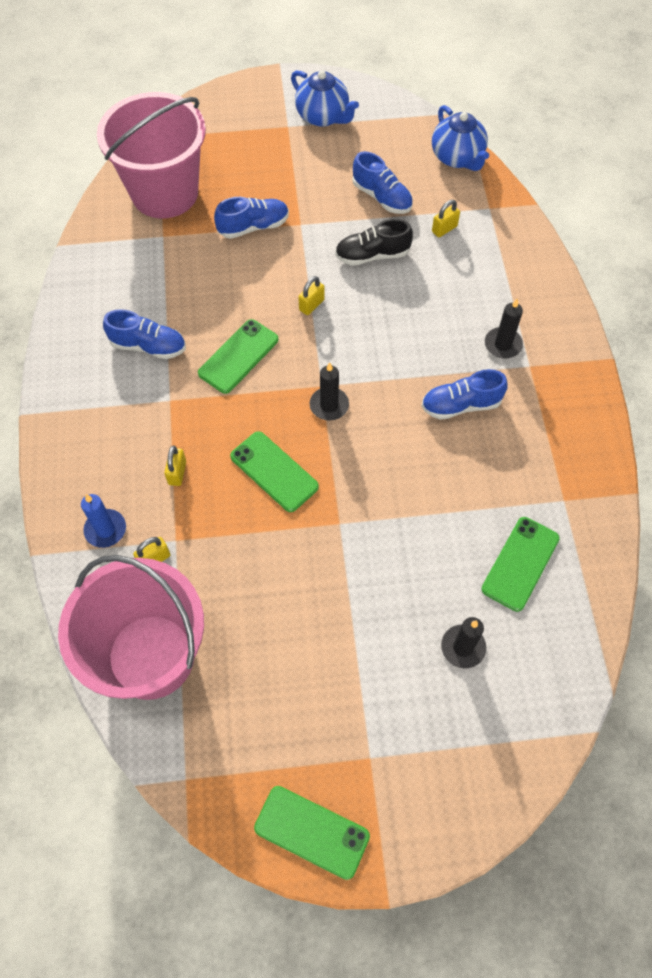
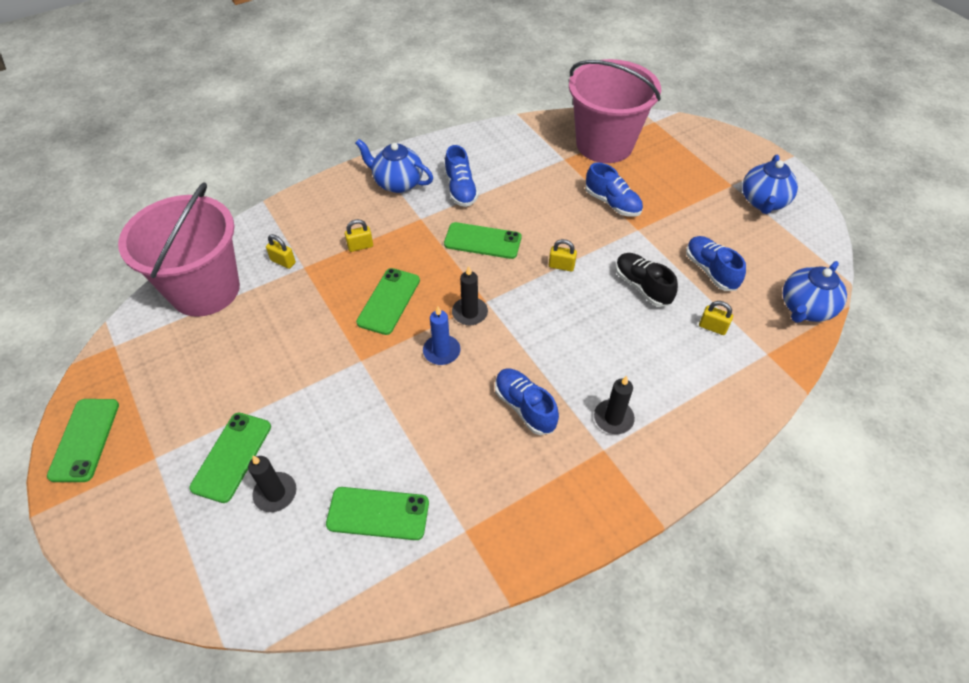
camera: 65 degrees right, 10 degrees down
(97, 402) = (397, 183): none -> blue teapot
(105, 529) = (296, 227): blue candle -> blue candle (441, 351)
(382, 197) = (710, 271): blue shoe -> blue shoe turned 135 degrees clockwise
(403, 678) = (232, 456): none -> green phone

